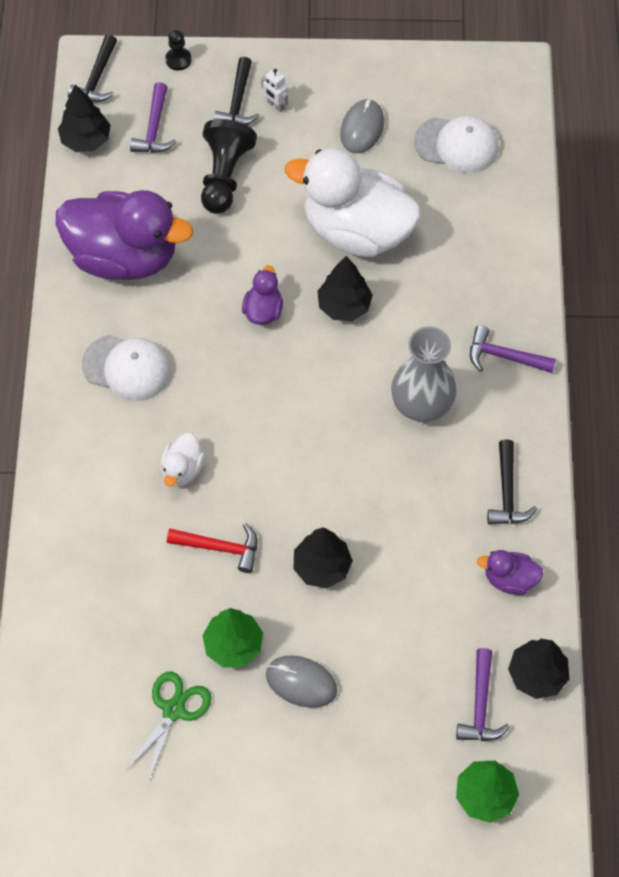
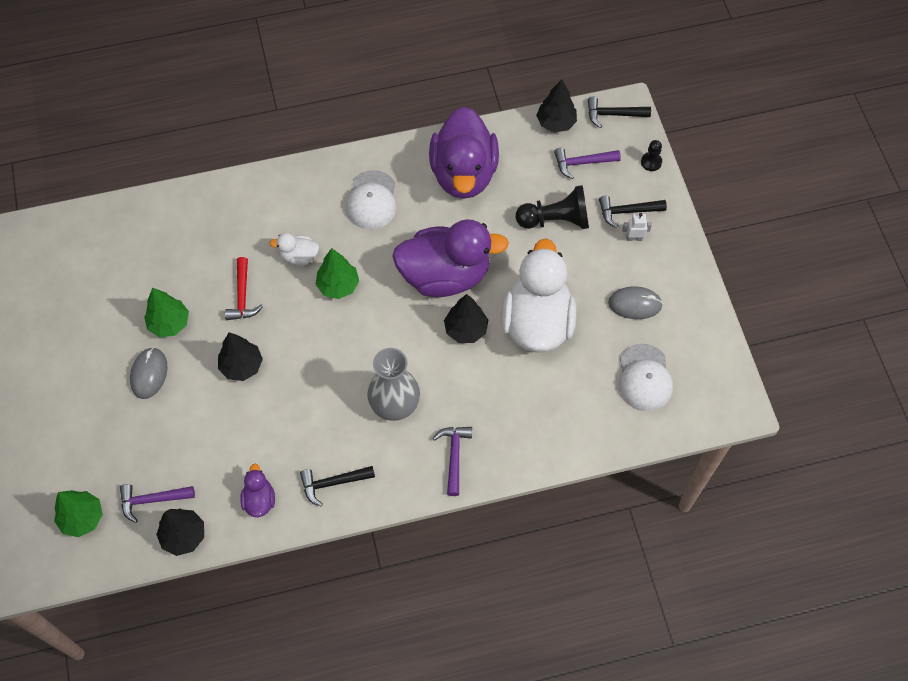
camera: 75 degrees right, 0 degrees up
(173, 710) = (114, 298): green scissors -> none
(240, 432) = (338, 285): none -> green tree
(263, 310) = (445, 275): purple duck -> purple duck, size x2.30
(275, 105) = (634, 238): white robot -> white robot turned 60 degrees clockwise

